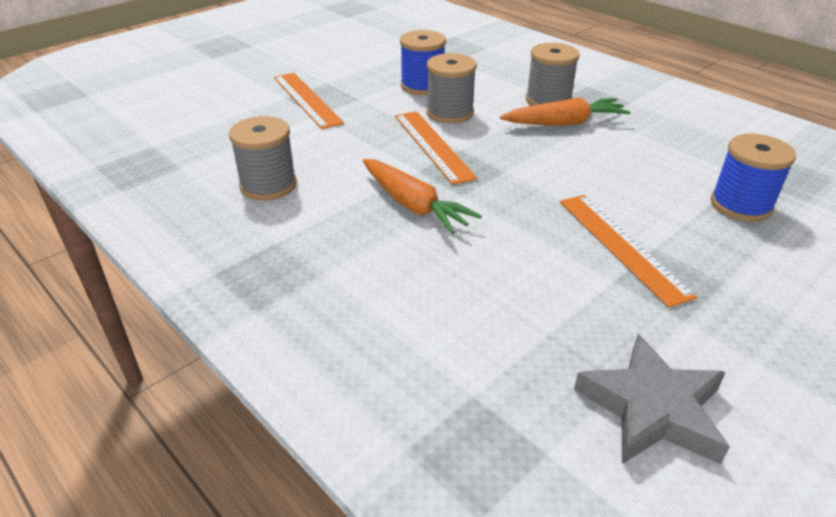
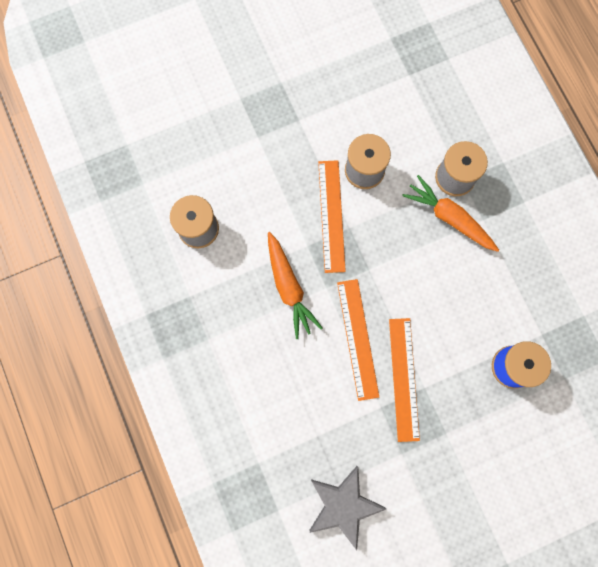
camera: 20 degrees right, 40 degrees up
(306, 99) = (256, 108): orange ruler -> orange ruler (357, 339)
(422, 86) = (360, 116): blue spool -> none
(565, 123) = (449, 218): orange carrot -> orange carrot turned 150 degrees counterclockwise

